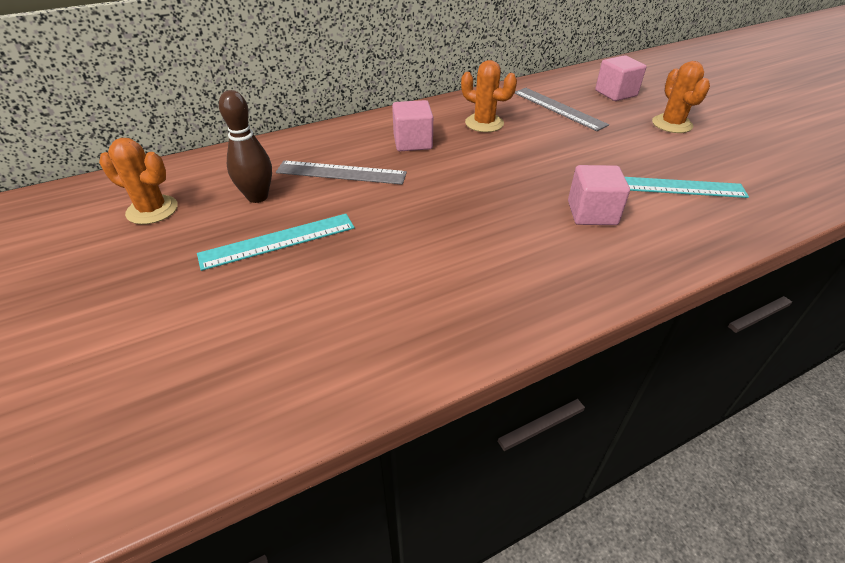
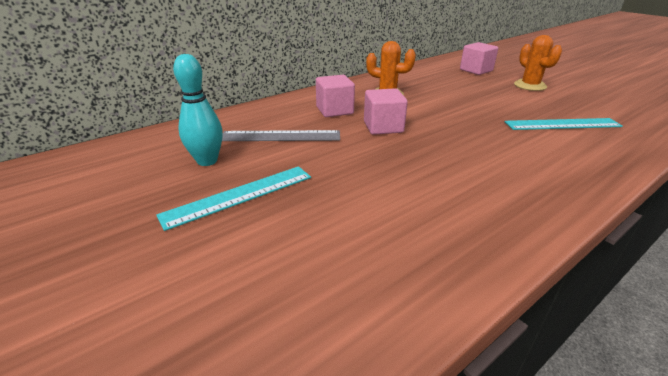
camera: 10 degrees left, 10 degrees down
(152, 210) = (100, 181): orange cactus -> none
(257, 197) = (207, 161): brown bowling pin -> turquoise bowling pin
(558, 108) = (439, 81): grey ruler -> none
(592, 213) = (512, 147): pink cube -> pink cube (383, 127)

